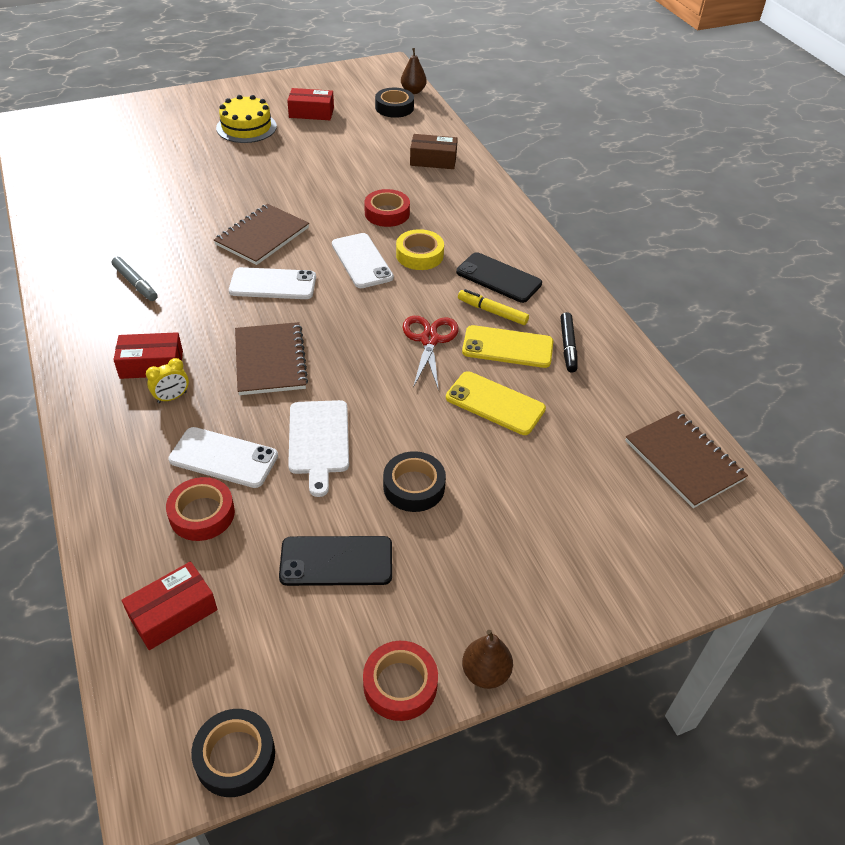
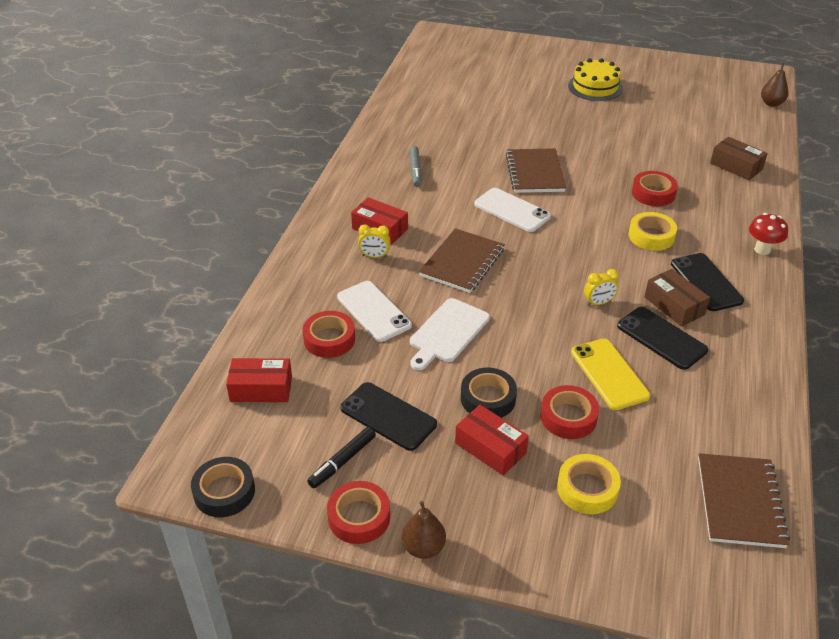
camera: 40 degrees right, 5 degrees down
(262, 236) = (535, 173): brown notebook -> brown notebook turned 75 degrees counterclockwise
(311, 112) = (660, 92): red box -> red box (490, 448)
(362, 261) = (597, 221): white phone -> none
(394, 107) = (740, 111): black tape -> none
(429, 340) = (598, 303): red scissors -> yellow clock
(492, 312) = (674, 306): yellow marker -> brown box
(497, 463) = (568, 417): none -> red tape
(507, 347) = (661, 338): yellow phone -> black phone
(516, 228) = (762, 250): none -> red mushroom
(568, 346) = (718, 362): black marker -> black marker (342, 461)
(568, 522) = (587, 489): none -> yellow tape

